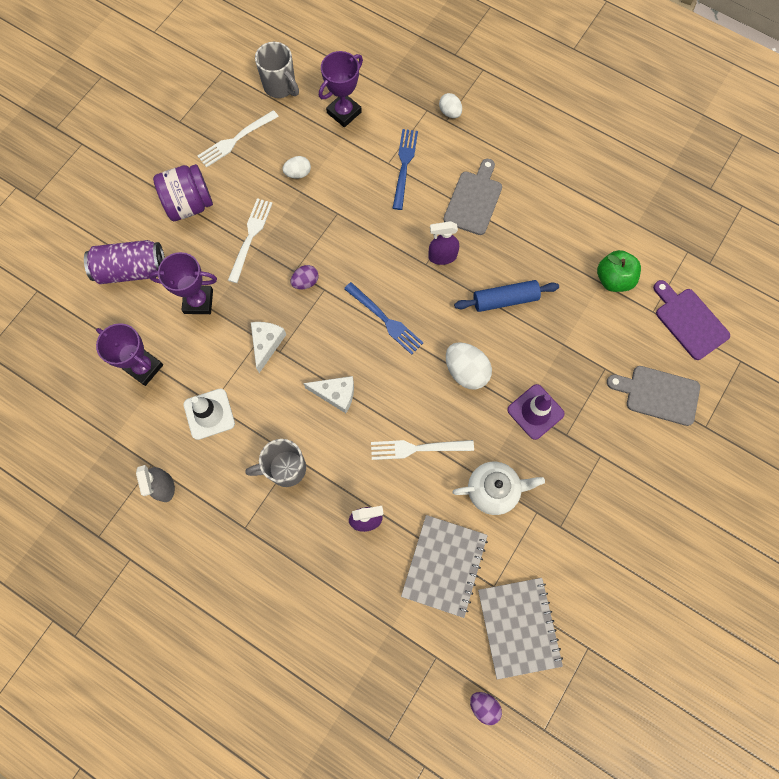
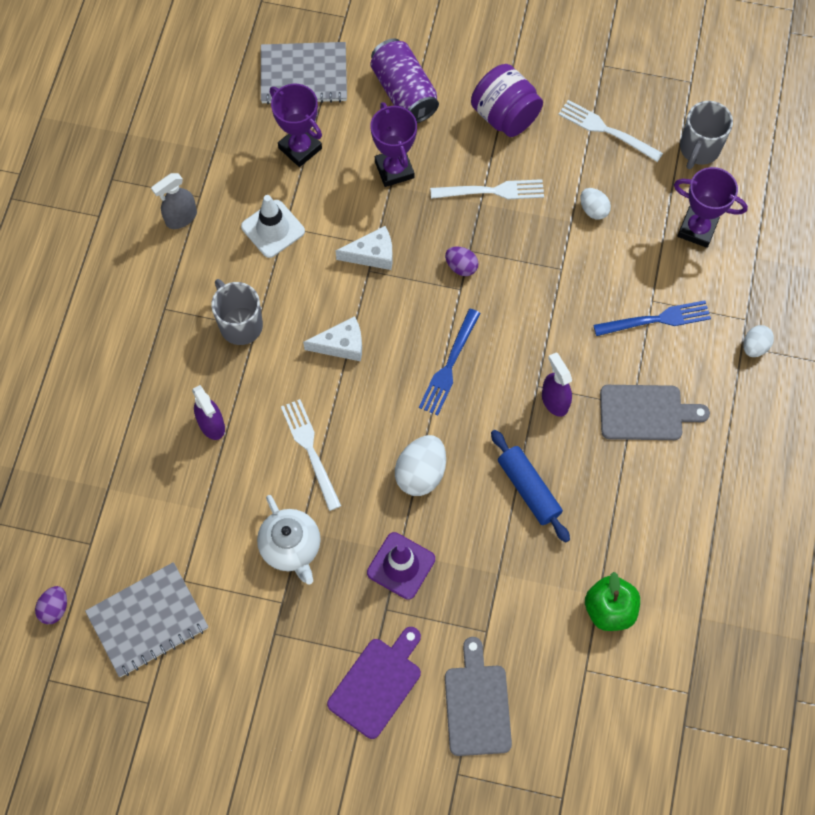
camera: 70 degrees right, 5 degrees down
(144, 367) = (300, 148): purple trophy -> purple trophy turned 60 degrees counterclockwise
(336, 394) = (341, 345): white cheese -> white cheese turned 90 degrees counterclockwise
(444, 565) = (189, 521): grey notebook -> grey notebook (304, 75)
(689, 321) = (590, 718): purple cutting board -> purple cutting board (377, 684)

